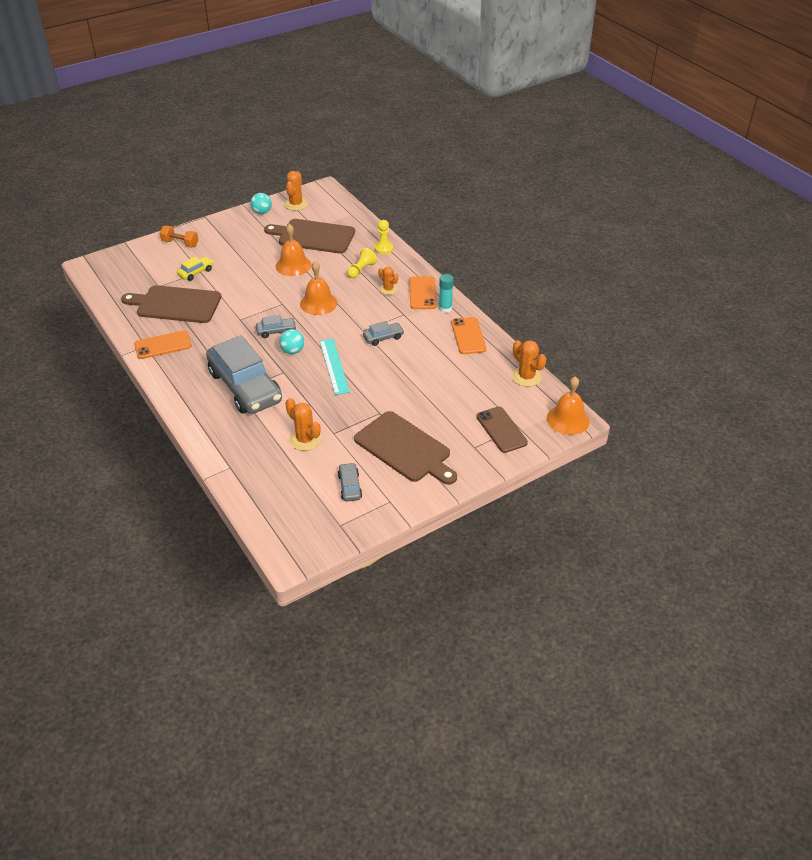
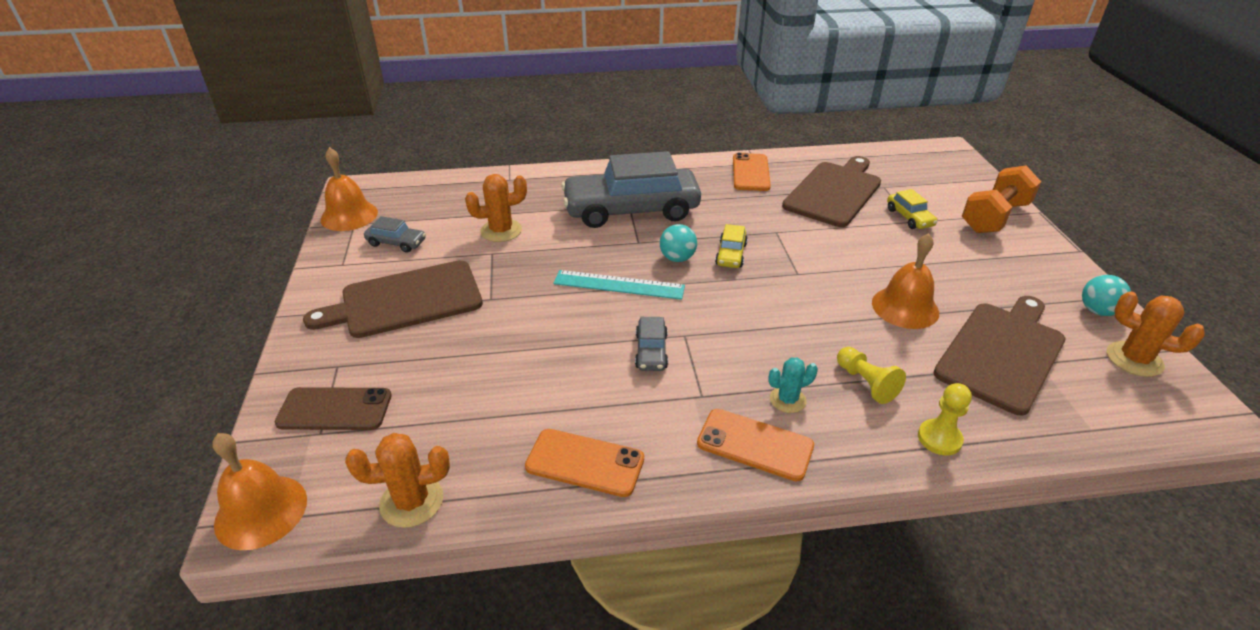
camera: 115 degrees right, 5 degrees down
(180, 243) = (994, 217): orange dumbbell -> orange dumbbell, size x1.56
(276, 331) = (731, 254): grey car -> yellow car
(318, 303) = (782, 308): orange bell -> orange bell (349, 215)
(388, 289) = (787, 400): orange cactus -> turquoise cactus
(445, 308) = (687, 461): turquoise glue stick -> none

